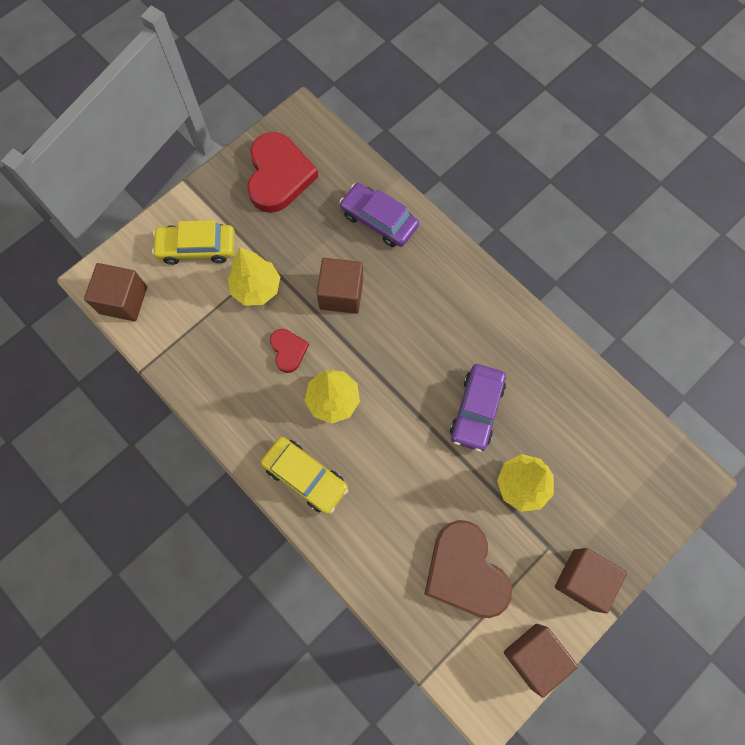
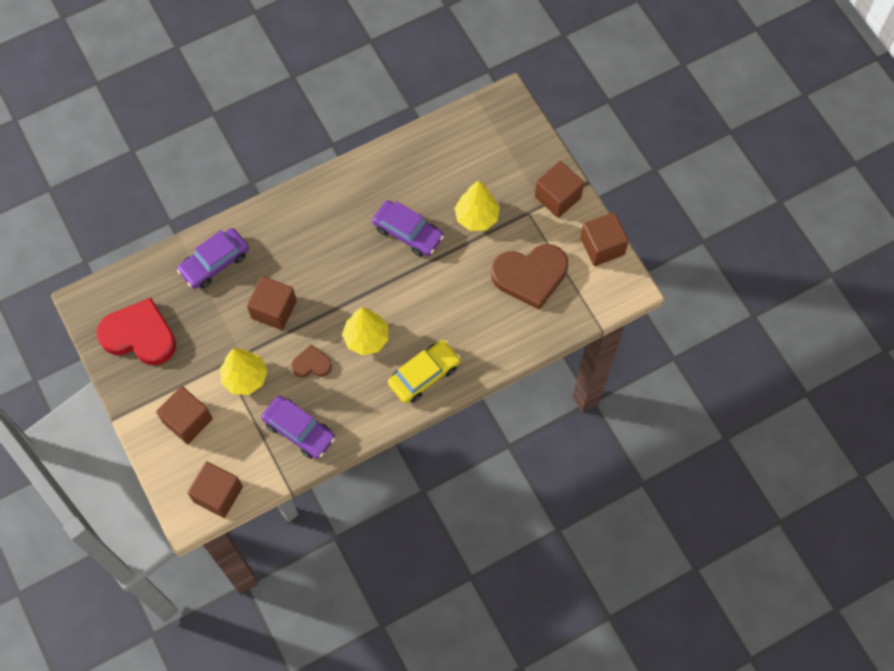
camera: 75 degrees left, 5 degrees down
(197, 247) = (187, 420): yellow car -> brown cube
(209, 360) = (299, 430): none -> purple car
(288, 350) = (311, 364): red heart -> brown heart

